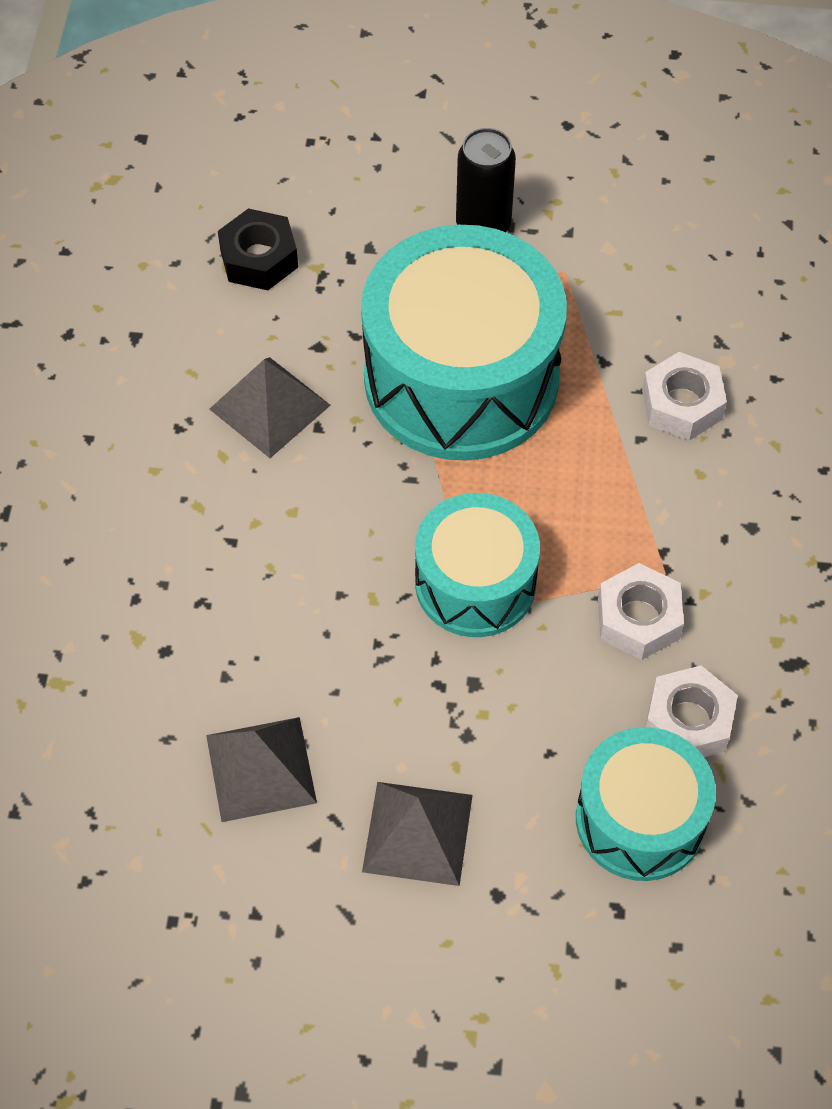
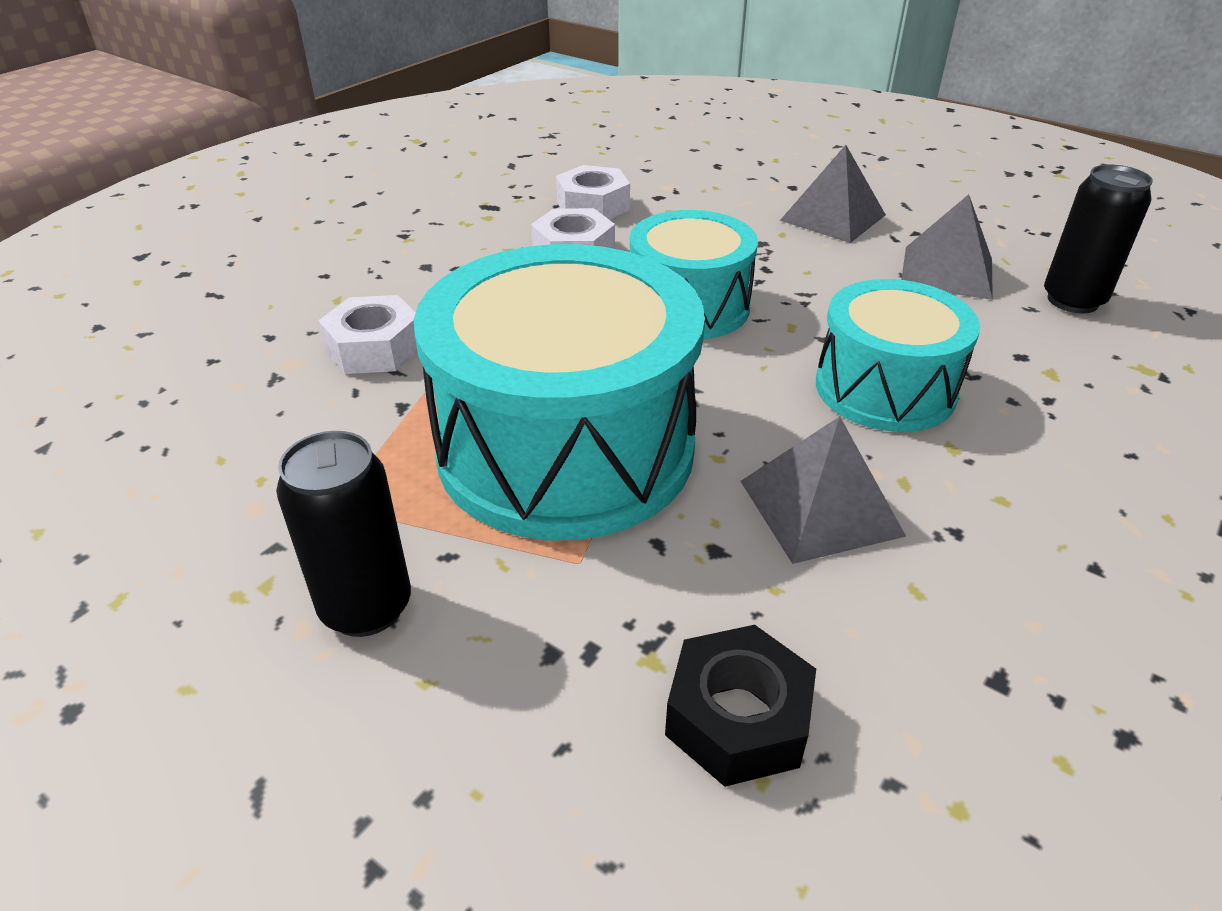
camera: 150 degrees left, 20 degrees down
(129, 772) = (1072, 300): none -> black can
(640, 819) = (669, 185): turquoise drum -> turquoise drum (885, 388)

